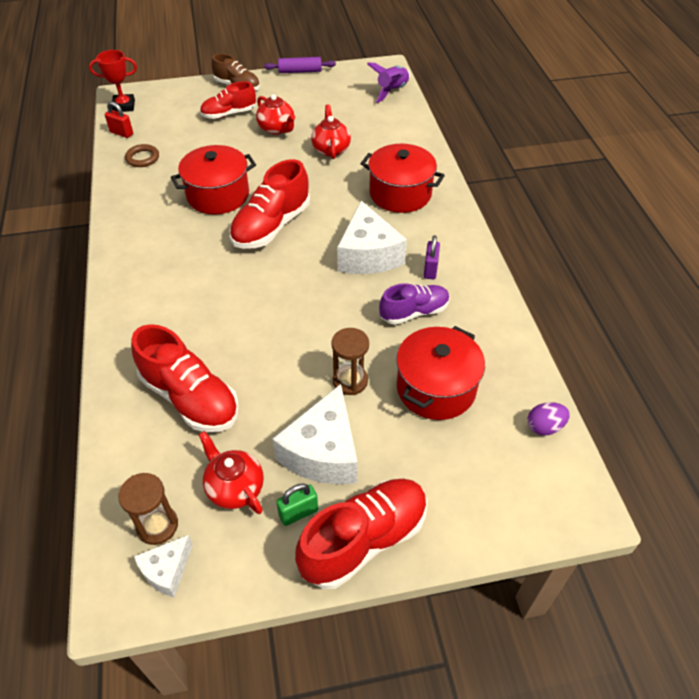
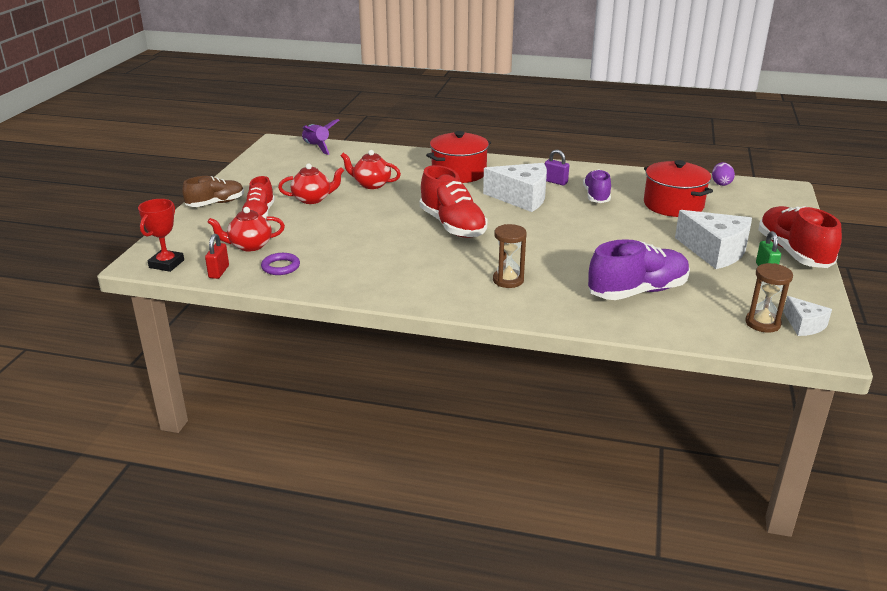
camera: 65 degrees left, 20 degrees down
(121, 133) = (219, 272): red padlock -> red padlock turned 45 degrees counterclockwise
(142, 158) = (280, 267): brown ring -> purple ring
(190, 398) = (637, 291): red shoe -> purple shoe
(218, 195) = (384, 240): red pot -> none
(234, 488) = (736, 288): red teapot -> red teapot (249, 246)
(300, 71) = (231, 173): purple rolling pin -> none
(350, 381) = (652, 230): brown hourglass -> brown hourglass (508, 280)

